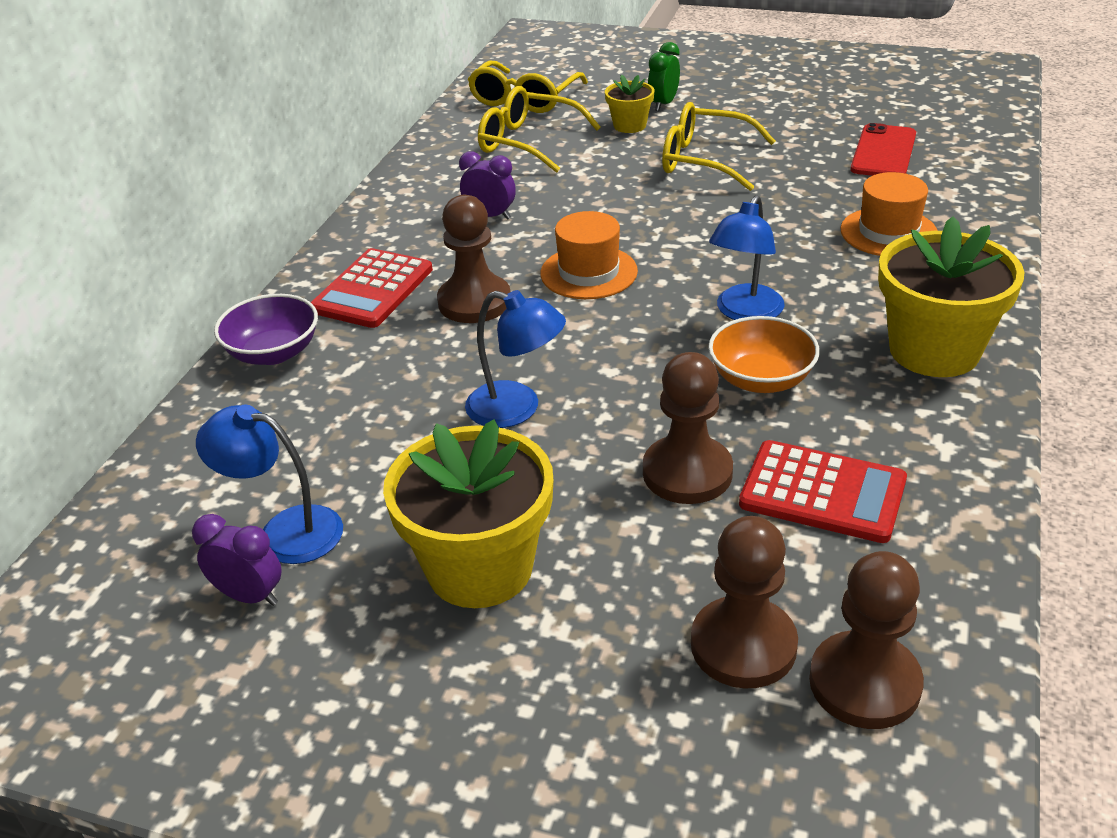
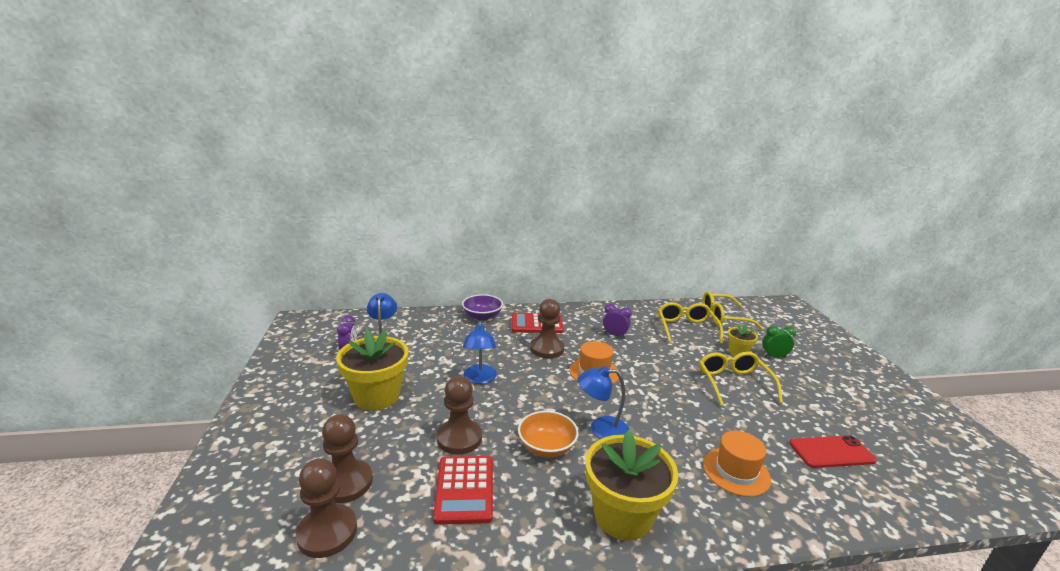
camera: 60 degrees right, 15 degrees down
(490, 216) = (614, 335): purple clock -> purple clock turned 60 degrees counterclockwise

